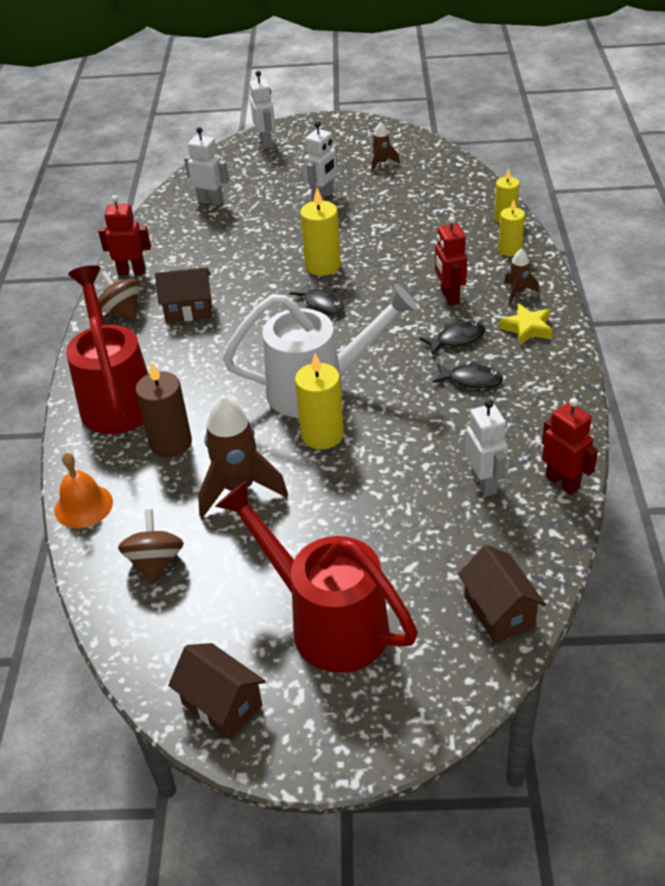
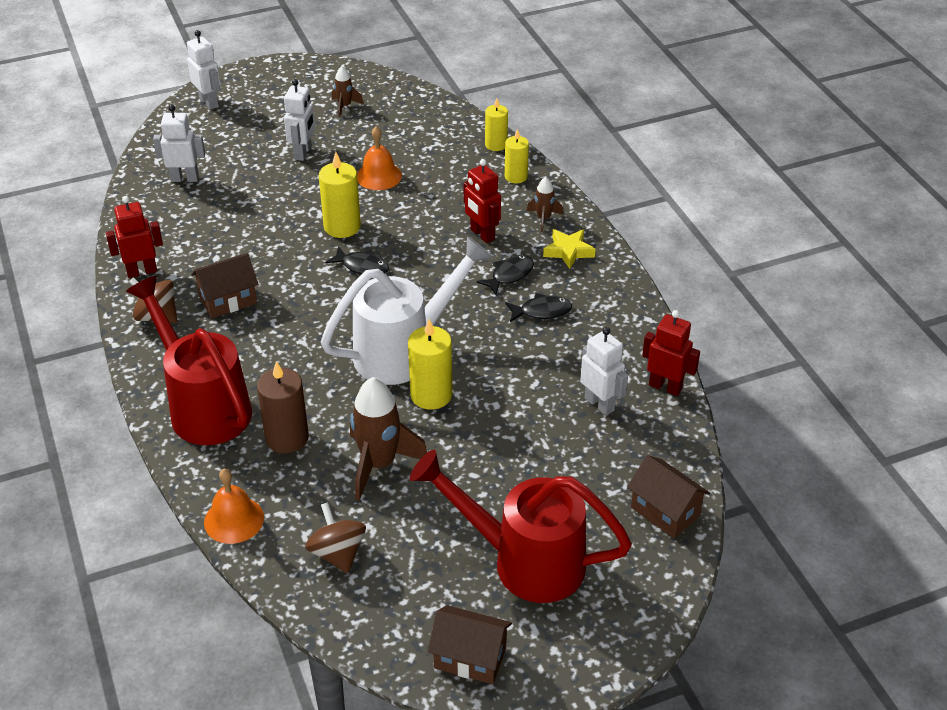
camera: 25 degrees left, 0 degrees up
(380, 227) = (379, 176): none -> orange bell

